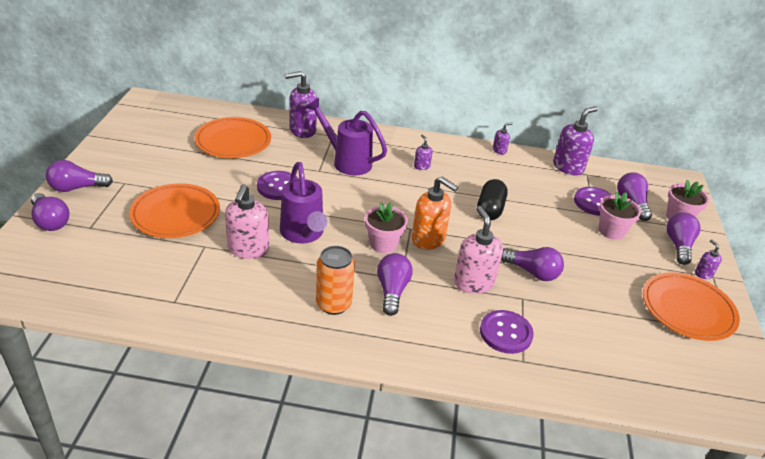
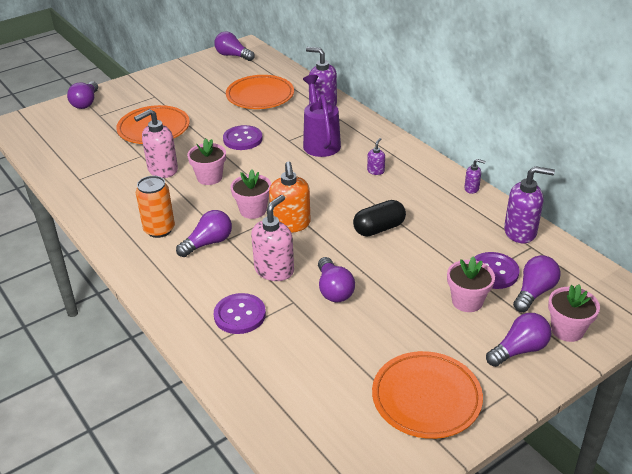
camera: 50 degrees right, 0 degrees up
(77, 188) = (126, 89): purple light bulb -> purple light bulb (233, 56)
(303, 234) = (209, 177): purple watering can -> pink flower pot
(703, 274) = (501, 385): purple soap dispenser -> none

